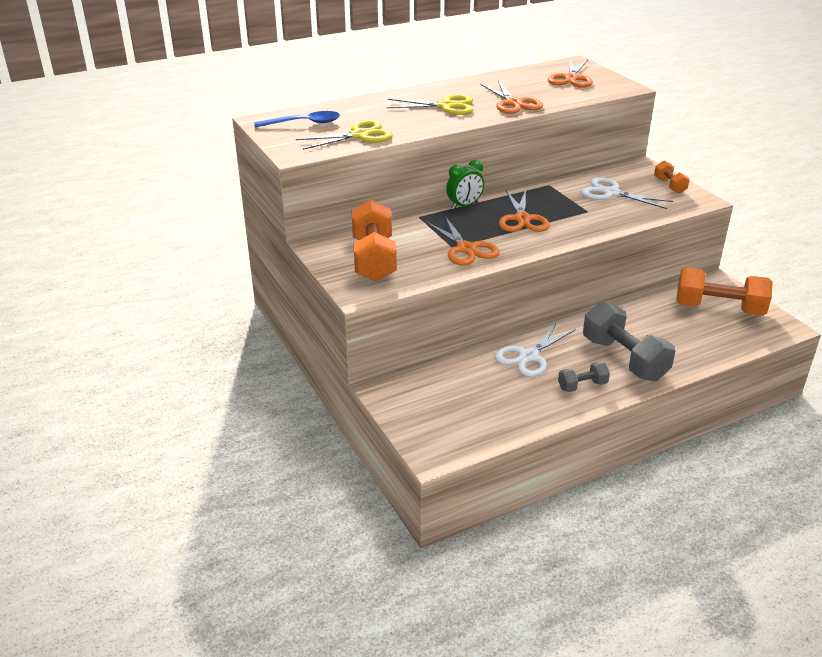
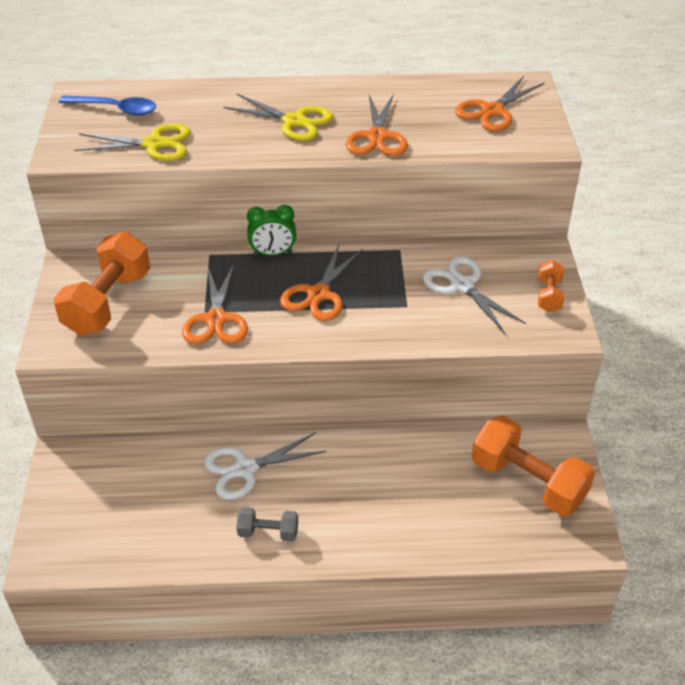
camera: 25 degrees right, 10 degrees up
(624, 359) = (347, 513): grey dumbbell -> none

